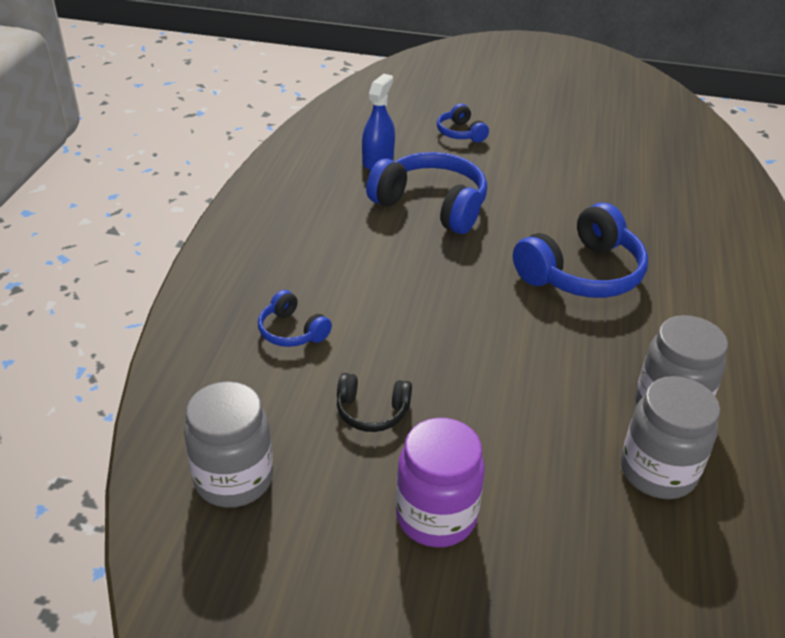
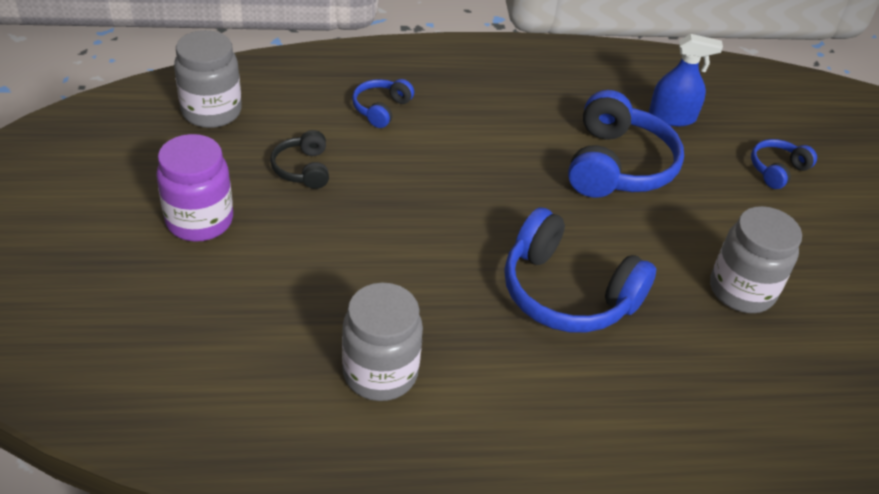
camera: 70 degrees right, 5 degrees up
(657, 471) = (286, 364): grey jar -> grey jar (741, 290)

